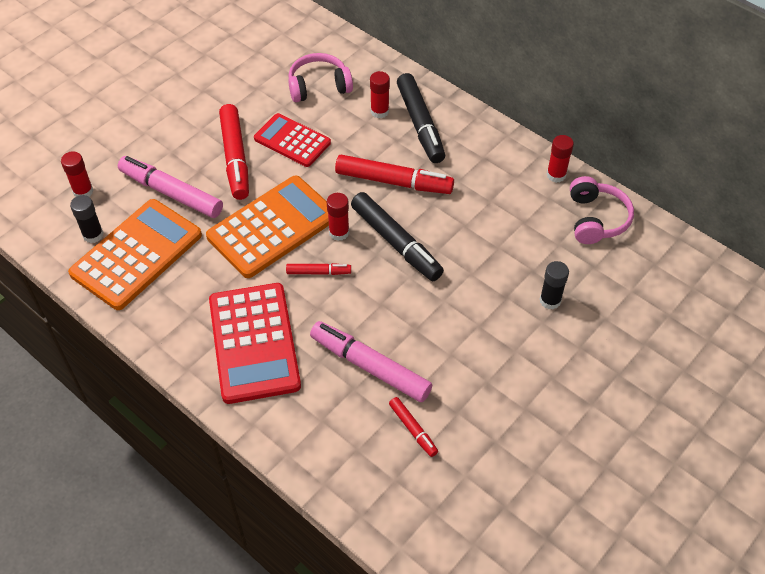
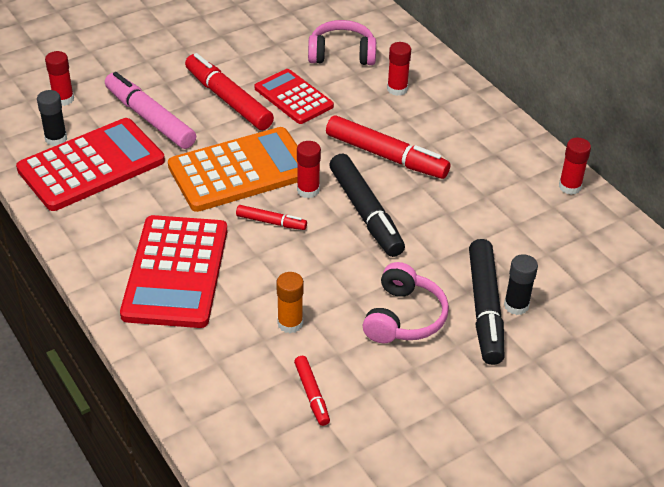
camera: 15 degrees right, 10 degrees down
(136, 254) = (91, 165): orange calculator -> red calculator
(235, 157) = (228, 100): red marker -> red marker turned 135 degrees clockwise
(370, 367) = (290, 323): pink marker -> orange glue stick
(420, 124) = (436, 109): black marker -> black marker (485, 308)
(596, 219) = (600, 238): pink headphones -> pink headphones (404, 317)

